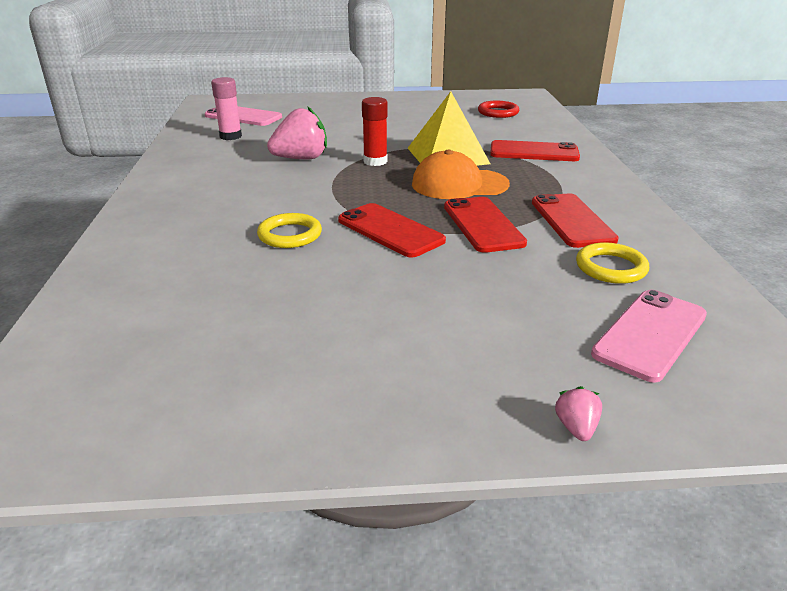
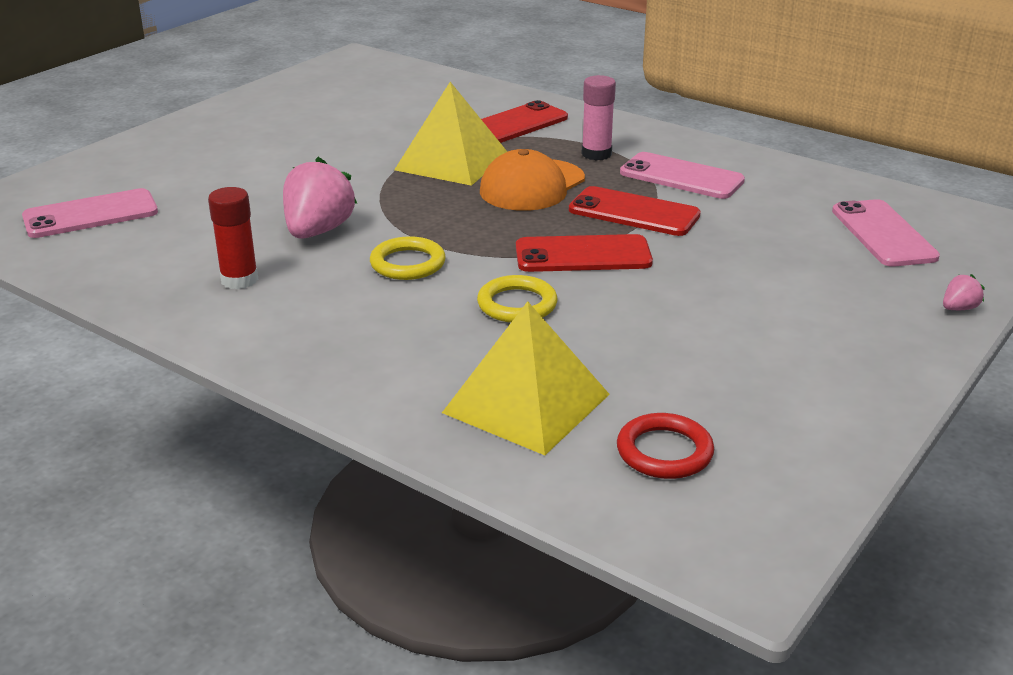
camera: 50 degrees left, 0 degrees up
(161, 282) = (526, 403): none -> yellow pyramid
(230, 136) = (154, 245): pink glue stick -> pink glue stick (596, 154)
(375, 161) = (401, 198): red glue stick -> red glue stick (239, 280)
(498, 112) = (380, 91): red ring -> red ring (664, 452)
(572, 221) = (681, 177): red phone -> pink phone
(576, 428) = (959, 308): pink strawberry -> pink strawberry turned 105 degrees clockwise
(611, 267) = (778, 201): yellow ring -> yellow ring (408, 263)

